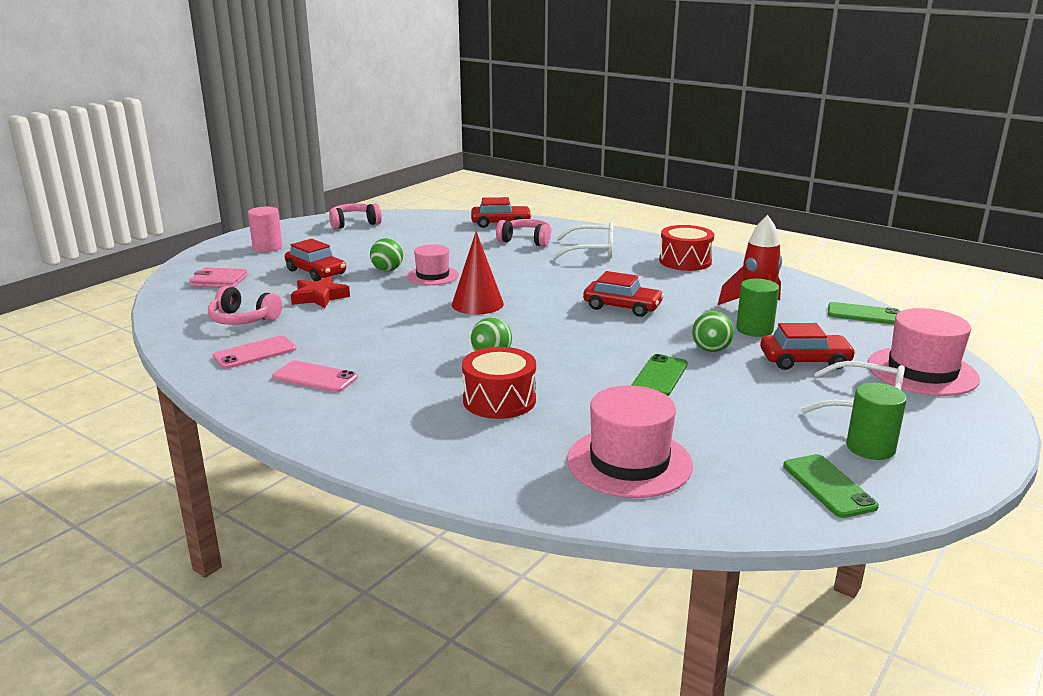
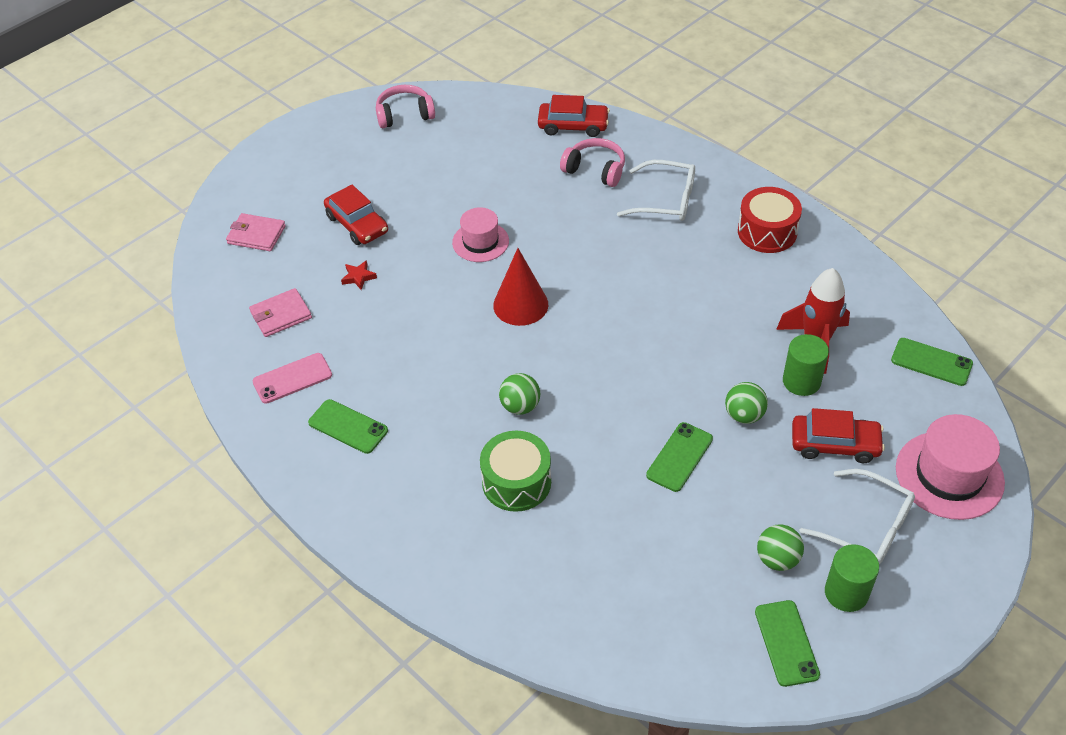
camera: 10 degrees right, 25 degrees up
(243, 319) = (281, 315): pink headphones -> pink wallet
(267, 247) = (307, 165): pink cylinder -> none
(315, 377) = (348, 426): pink phone -> green phone
(319, 297) = (358, 277): red star -> red star, size x0.58
(387, 270) = (433, 225): green ball -> green ball (777, 559)
(499, 400) = (516, 482): red drum -> green drum
(622, 307) = (672, 324): red car -> none
(629, 462) = (617, 589): pink hat -> none

